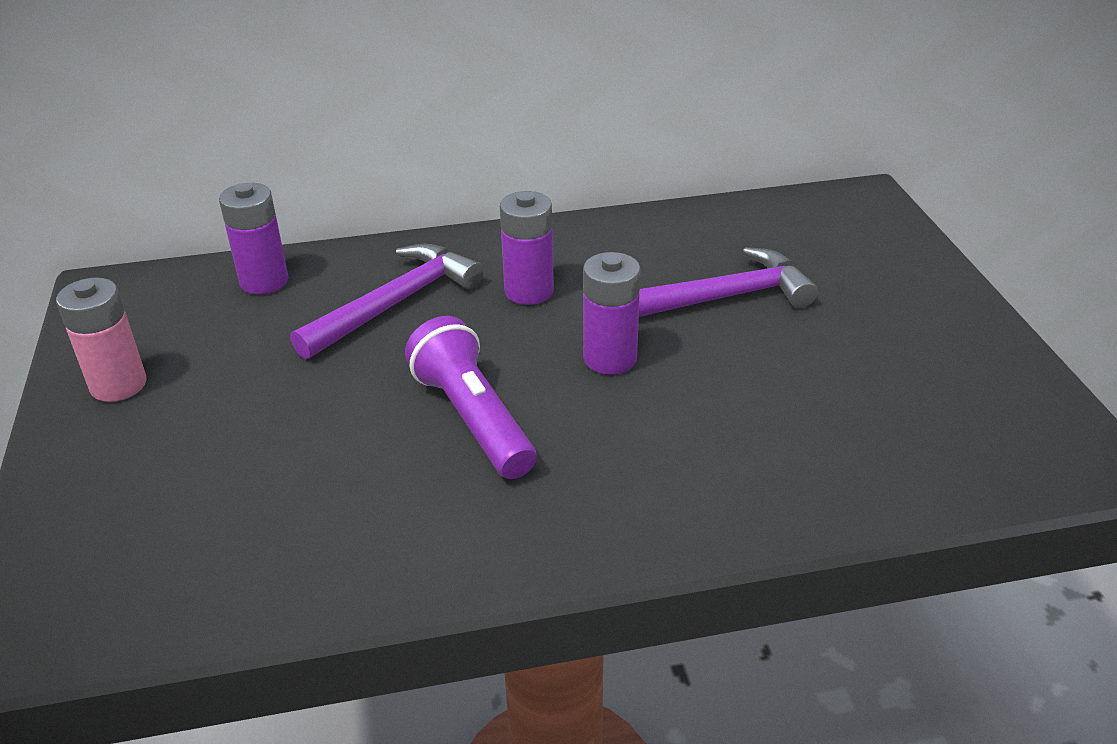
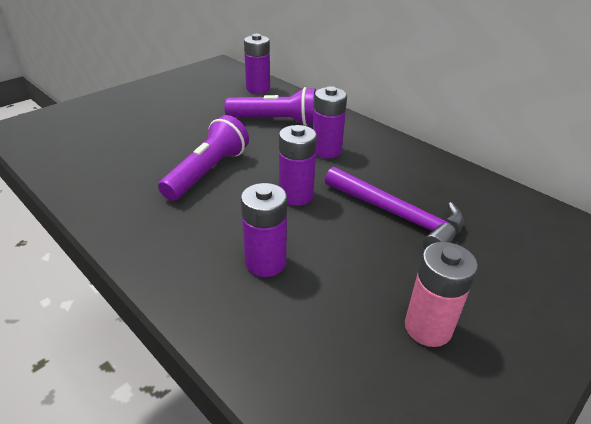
camera: 55 degrees right, 0 degrees up
(118, 385) = (164, 89): pink battery -> pink battery (428, 327)
(395, 303) = (275, 121): purple hammer -> purple flashlight
(726, 434) = (265, 262): none -> purple battery

